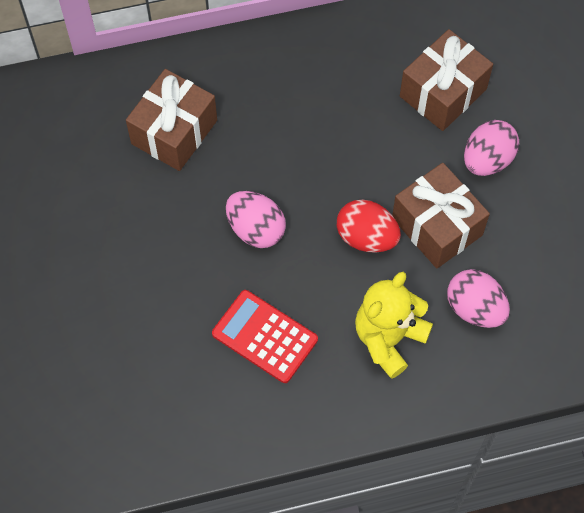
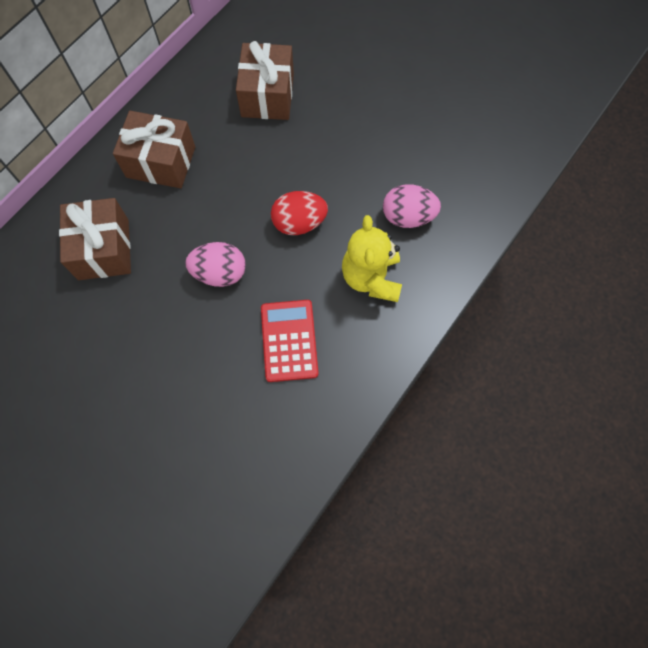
camera: 40 degrees left, 5 degrees up
(265, 336) = (289, 340): red calculator -> red calculator turned 90 degrees clockwise
(437, 226) = (338, 182): brown gift -> brown gift (161, 162)
(487, 160) = (333, 118): pink egg -> none

